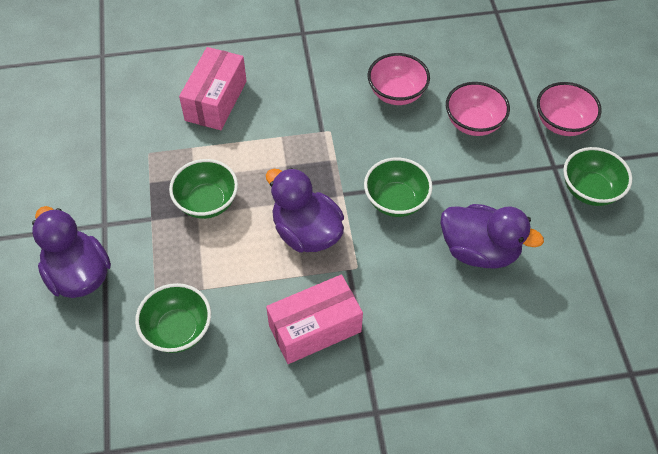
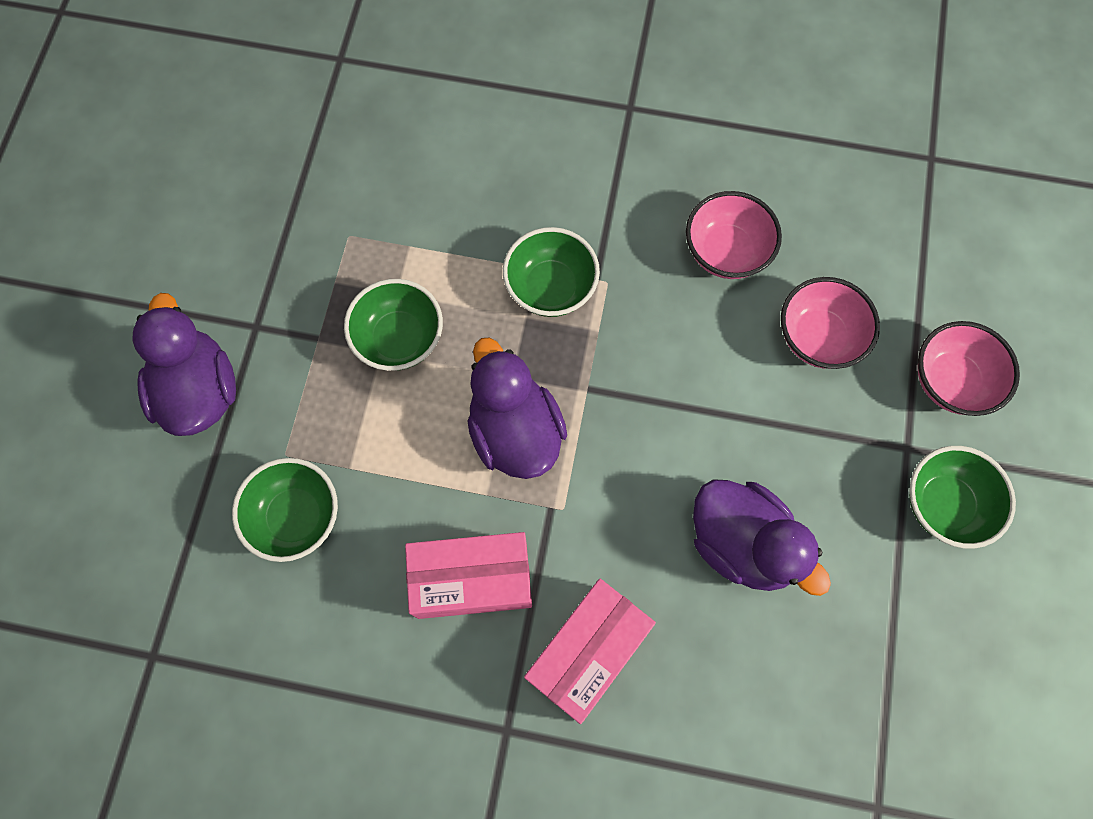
camera: 20 degrees right, 15 degrees up
(216, 100) = (468, 182): pink box -> pink box (587, 652)
(396, 201) = (656, 425): green bowl -> green bowl (550, 288)

